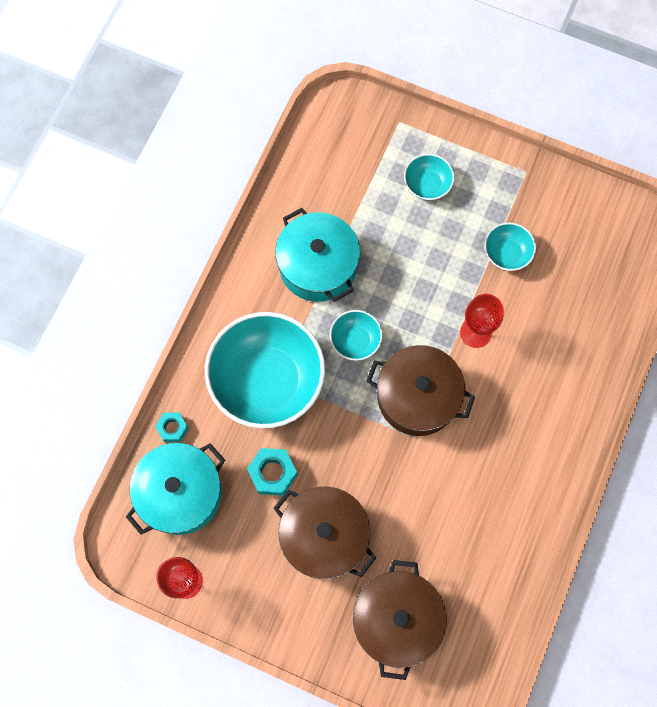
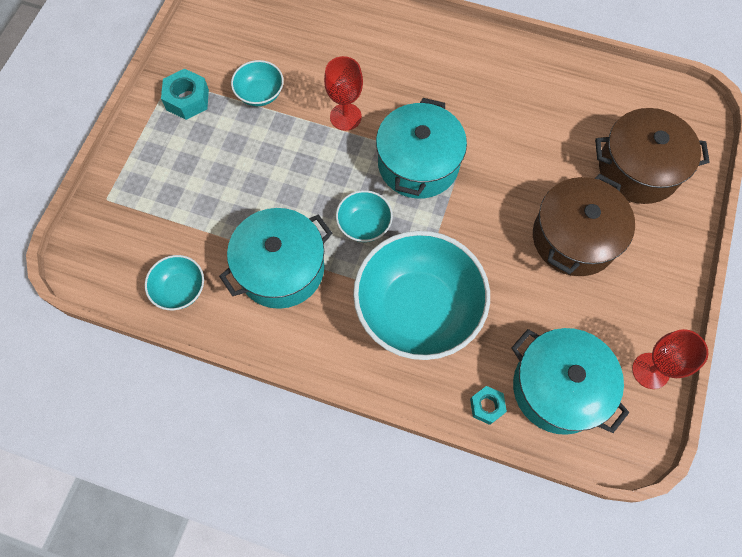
camera: 95 degrees left, 5 degrees down
(272, 473) = (519, 293): turquoise nut -> turquoise nut (187, 99)
(417, 397) = (418, 164): brown pot -> turquoise pot
(427, 185) = (183, 168): turquoise bowl -> turquoise bowl (180, 290)

